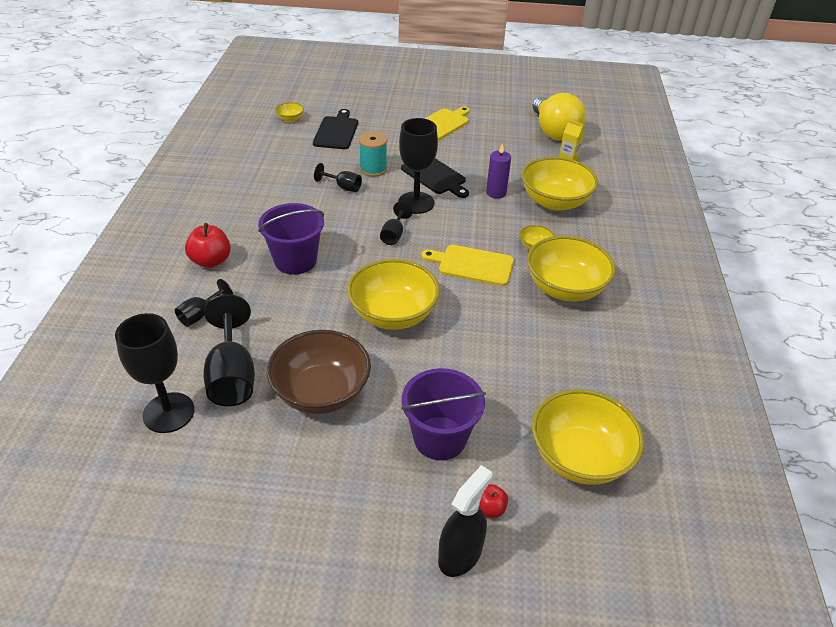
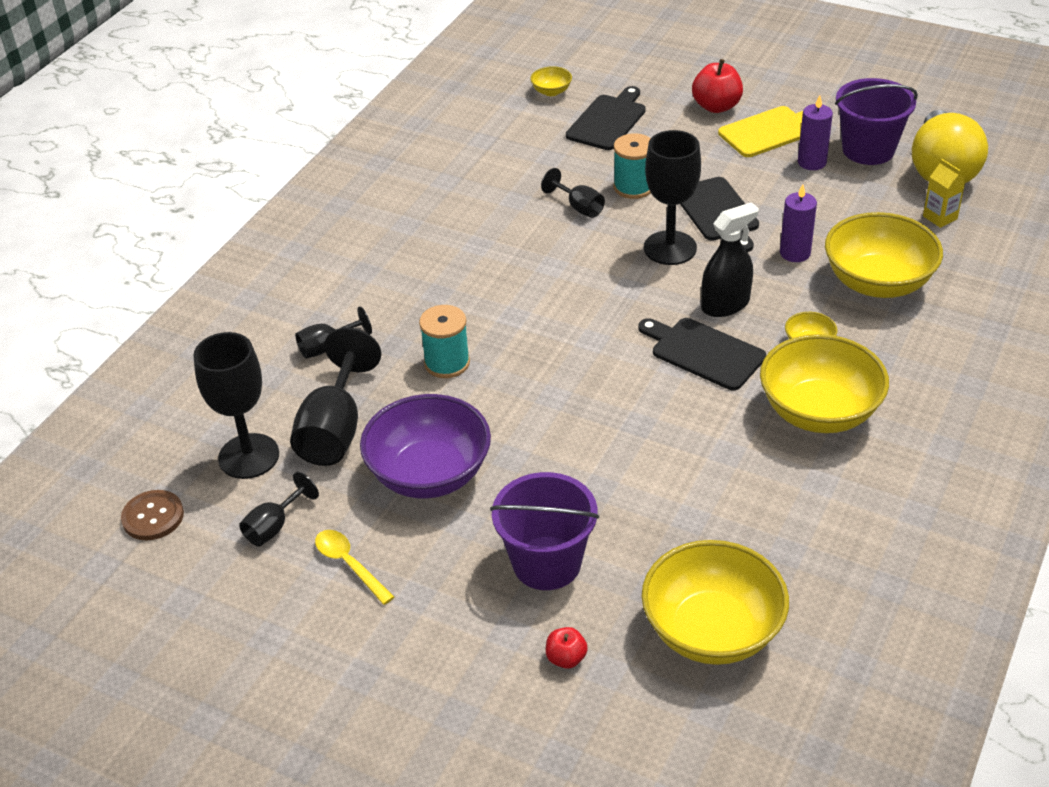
camera: 25 degrees right, 0 degrees up
(102, 484) = (153, 517): none -> brown button
(211, 261) = (366, 280): red apple -> red apple (716, 106)
(288, 480) = (349, 564): none -> yellow spoon
(295, 260) = (470, 300): purple bucket -> purple bucket (868, 150)
(298, 307) = (447, 363): none -> turquoise spool
(321, 392) = (429, 474): brown bowl -> purple bowl
(393, 314) = (563, 397): yellow bowl -> none
(394, 235) = (616, 289): black goblet -> black goblet (274, 526)
(460, 554) = (505, 697): black spray bottle -> black spray bottle (725, 304)
(472, 265) = (703, 352): yellow cutting board -> black cutting board
(477, 138) = (812, 162): none -> purple candle

